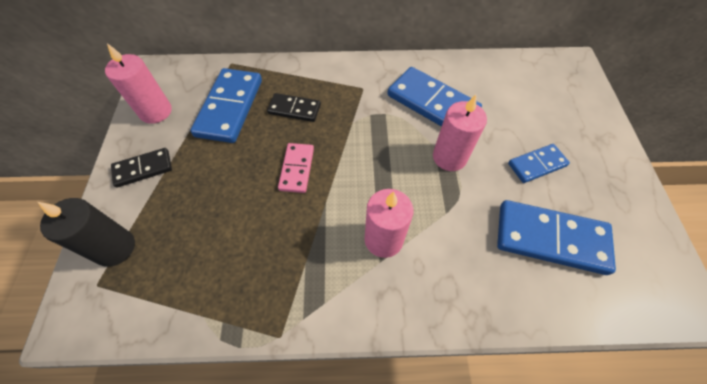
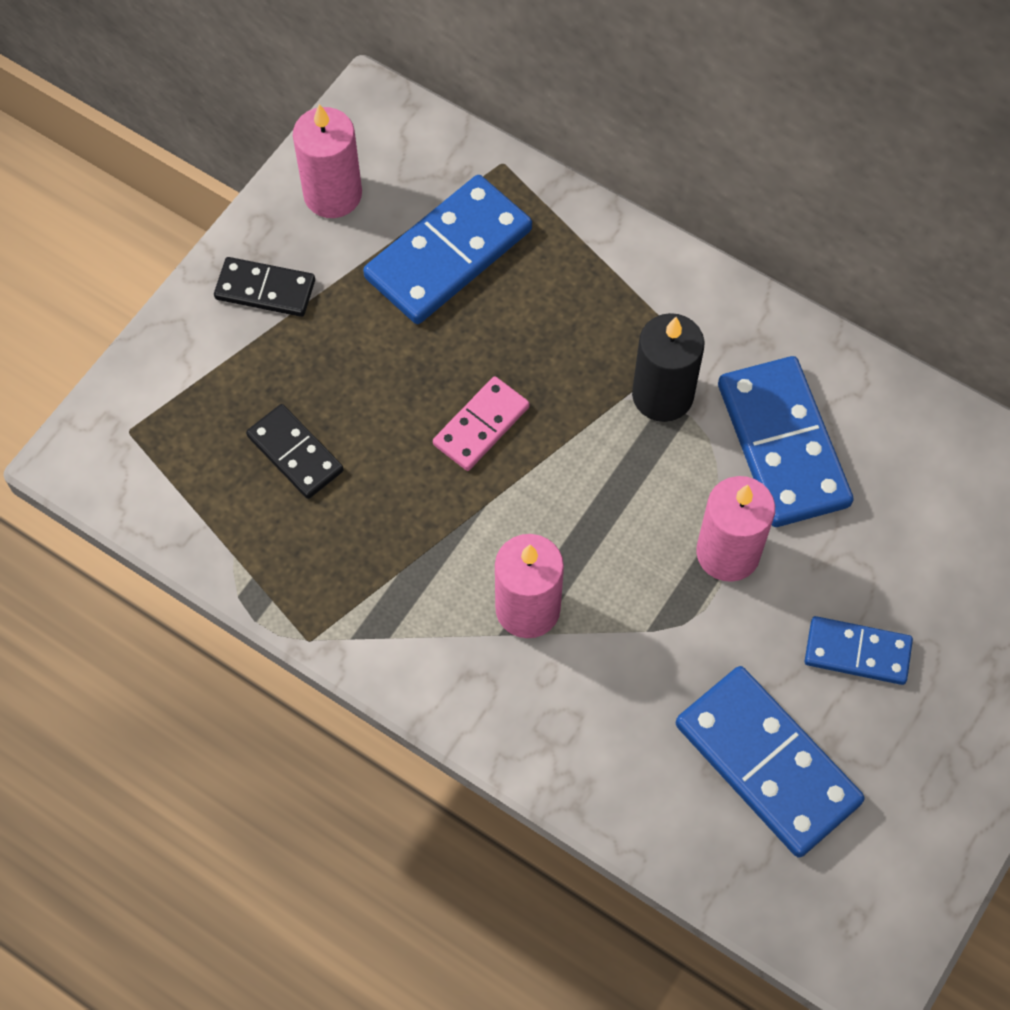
camera: 35 degrees right, 5 degrees up
(115, 248) = (173, 393): black candle -> black candle (662, 395)
(294, 109) = (547, 318): black domino -> black domino (295, 453)

